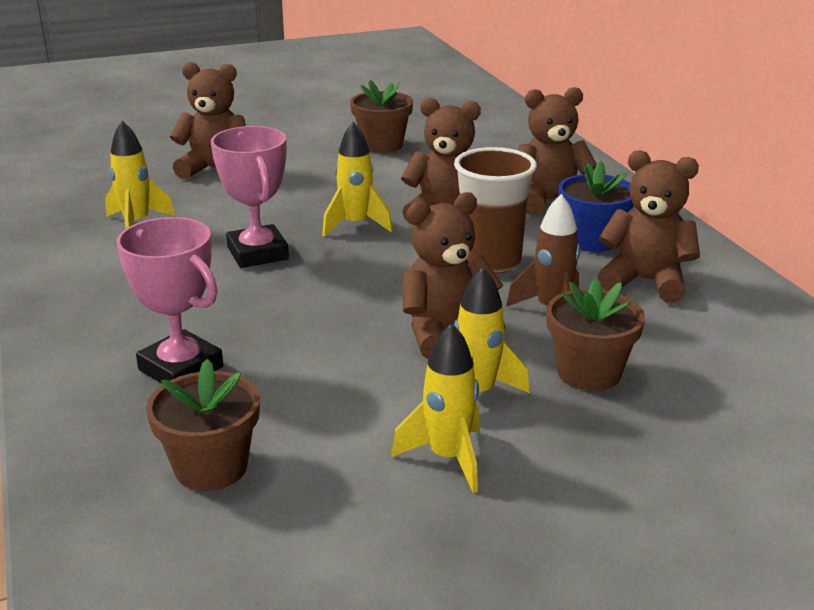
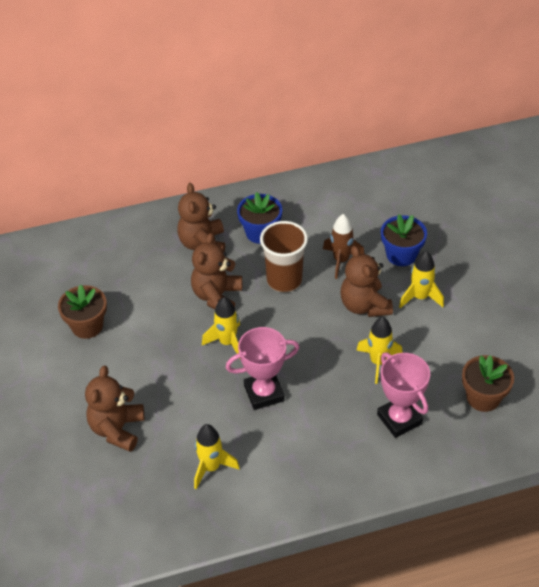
camera: 85 degrees left, 20 degrees up
(181, 368) = (399, 419): pink trophy -> pink trophy turned 75 degrees counterclockwise
(448, 458) = (470, 311): yellow rocket -> yellow rocket (378, 362)
(589, 373) = (401, 255): brown flower pot -> blue flower pot
(645, 281) = (311, 219): brown teddy bear -> none

